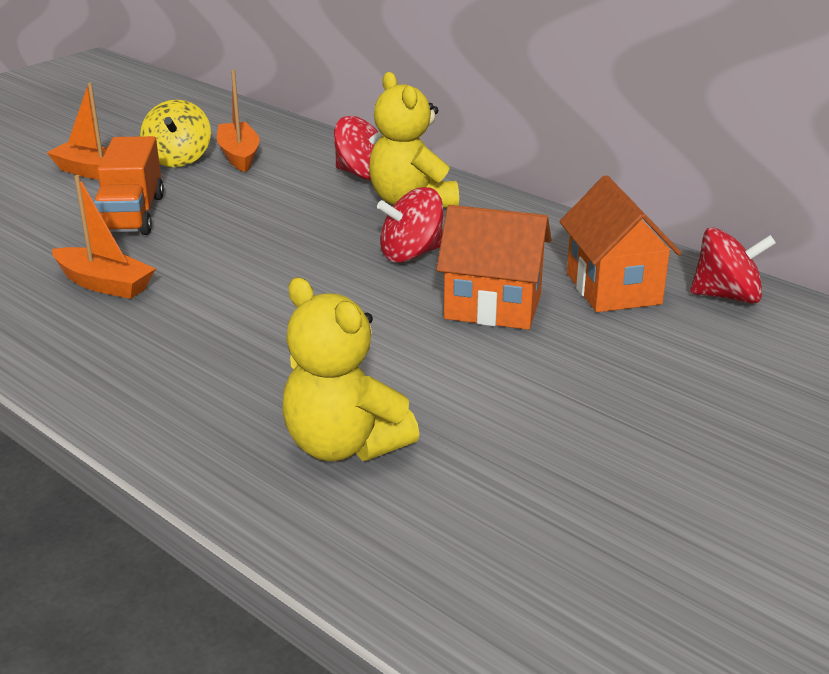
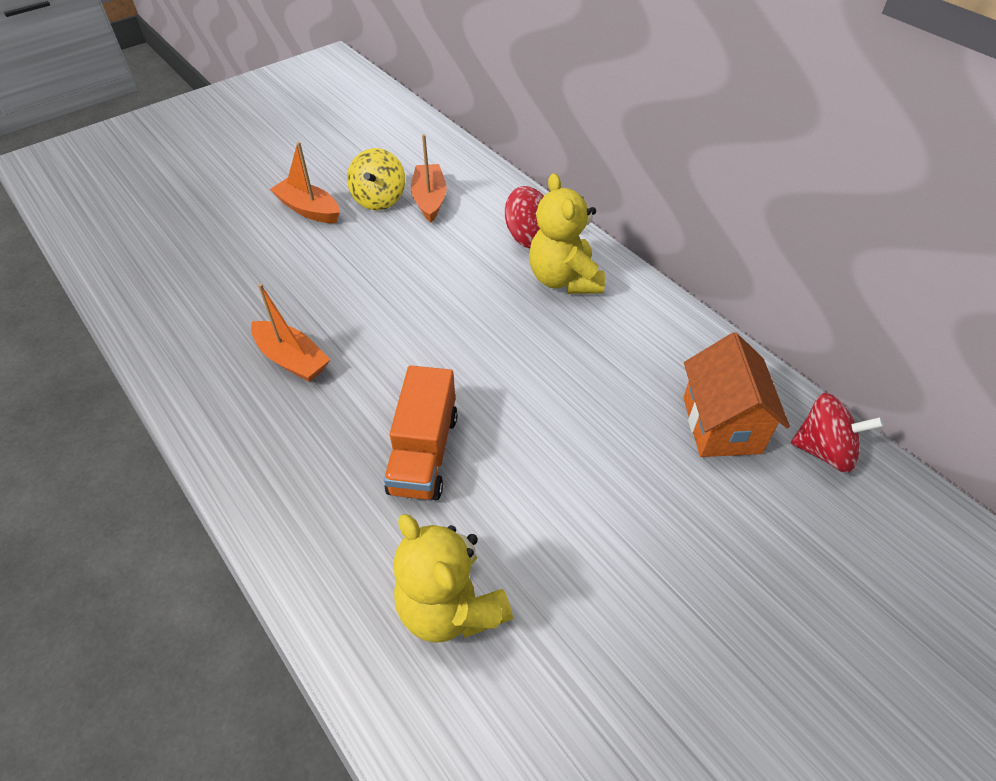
camera: 10 degrees right, 20 degrees up
(132, 215) = (329, 269): orange truck -> orange truck (424, 453)
(411, 254) = (551, 352): red spinning top -> none
(493, 307) = (610, 436): orange house -> none

